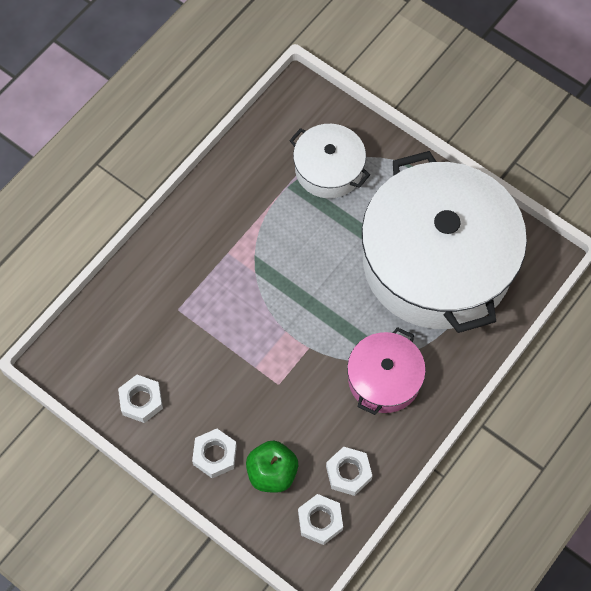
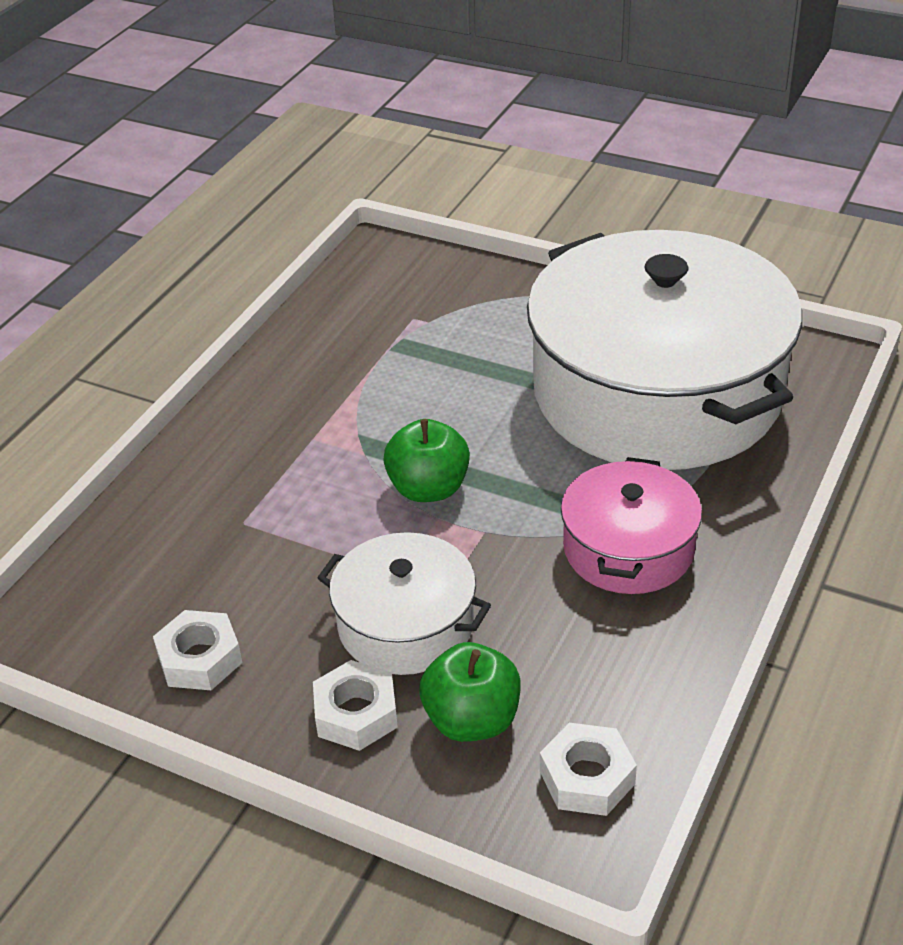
camera: 10 degrees left, 25 degrees down
(285, 308) = (428, 489): none -> green apple
(328, 169) = (448, 320): white pot -> white pot (405, 624)
(348, 473) = (614, 692): white nut -> none

